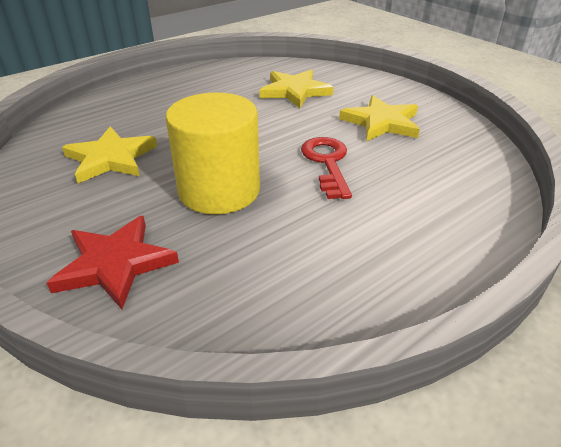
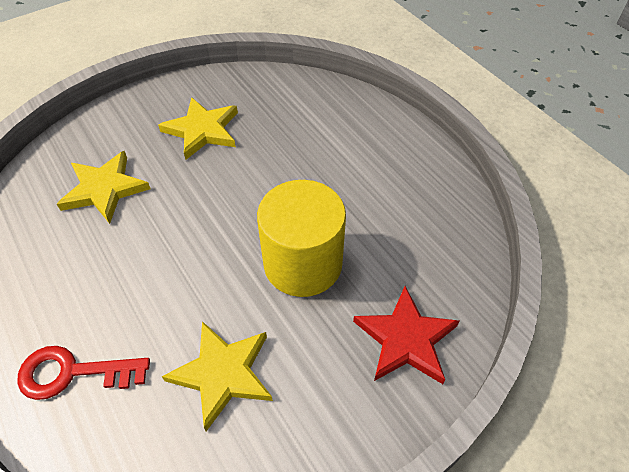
camera: 85 degrees left, 15 degrees up
(327, 163) = (268, 180): red key -> red key (73, 373)

